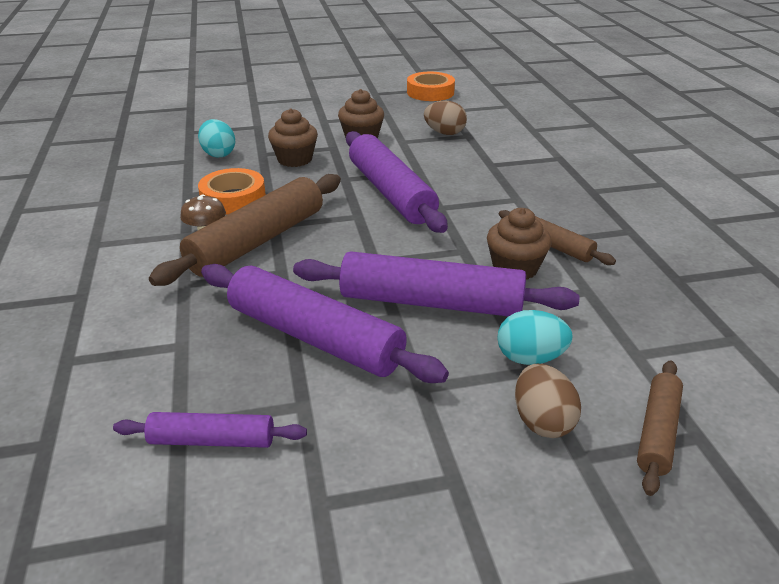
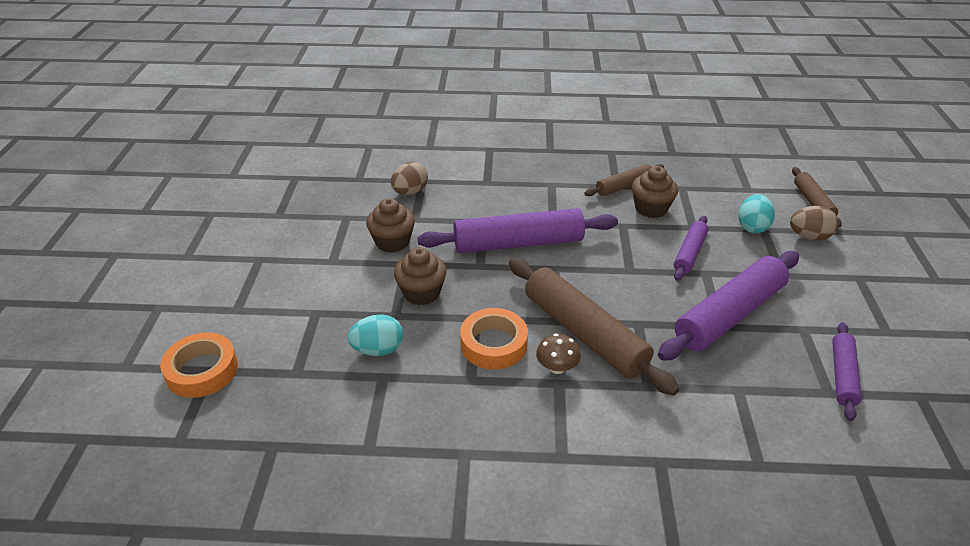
camera: 75 degrees left, 5 degrees up
(430, 92) = (303, 180): orange tape -> orange tape (202, 370)
(431, 302) = (689, 253): purple rolling pin -> purple rolling pin, size x0.54
(657, 432) = (813, 202): brown rolling pin -> brown rolling pin turned 45 degrees clockwise

